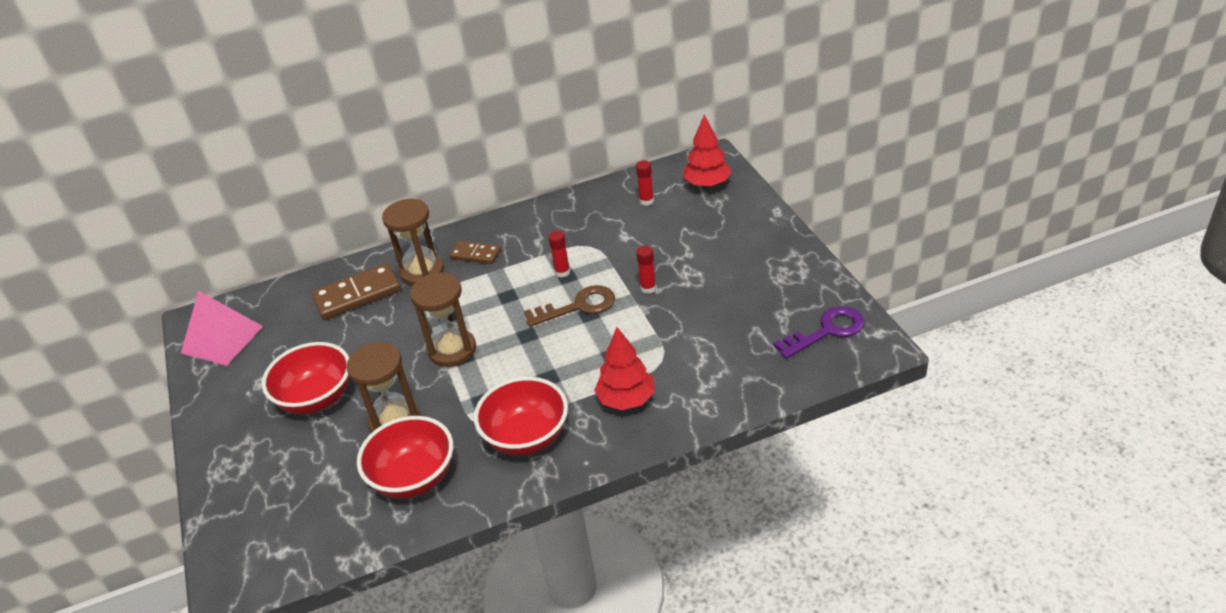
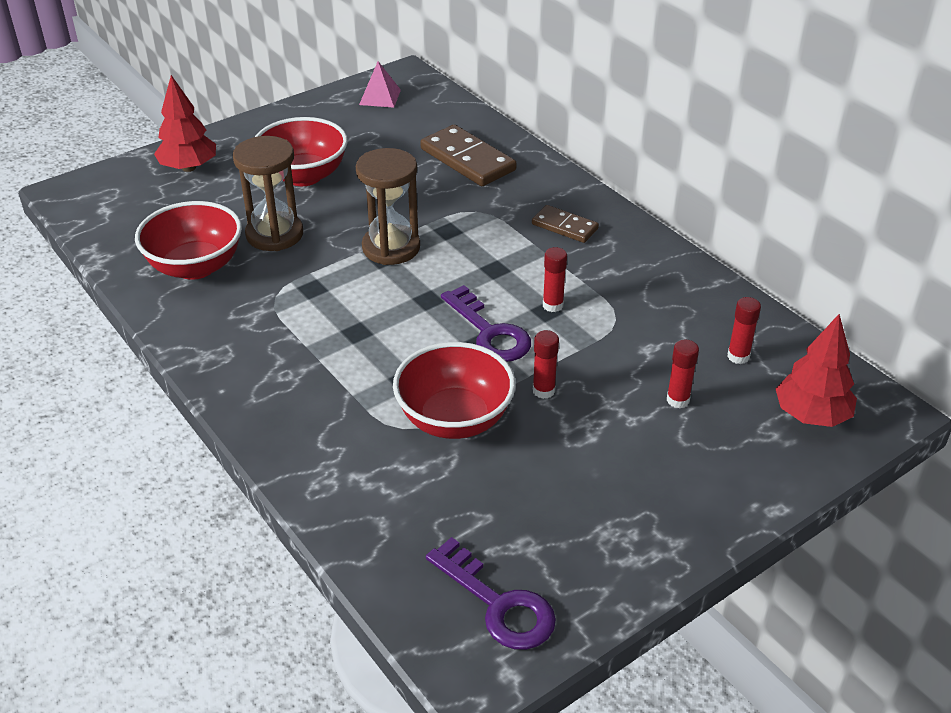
camera: 70 degrees right, 0 degrees up
(222, 339) = (380, 97): pink pyramid -> pink pyramid, size x0.58
(422, 272) = (519, 194): brown hourglass -> none
(475, 254) = (564, 226): brown domino -> brown domino turned 60 degrees counterclockwise
(526, 437) = (258, 334): red bowl -> red bowl (454, 419)
(578, 306) = (490, 332): brown key -> purple key
(626, 399) = (327, 406): red tree -> red tree (189, 168)
(677, 232) = (678, 400): none -> red glue stick

